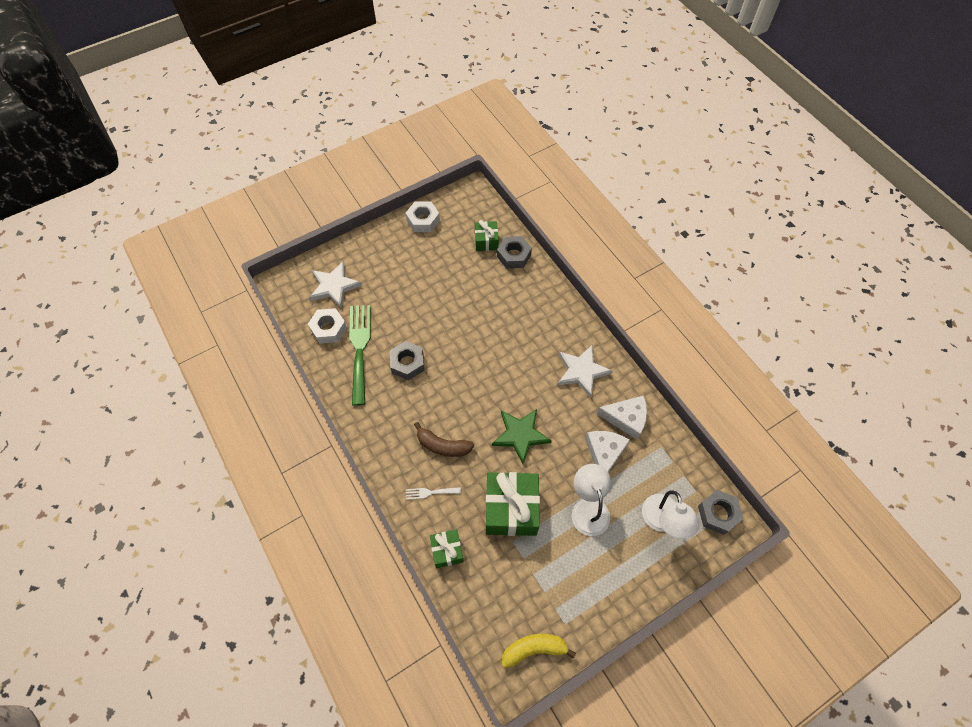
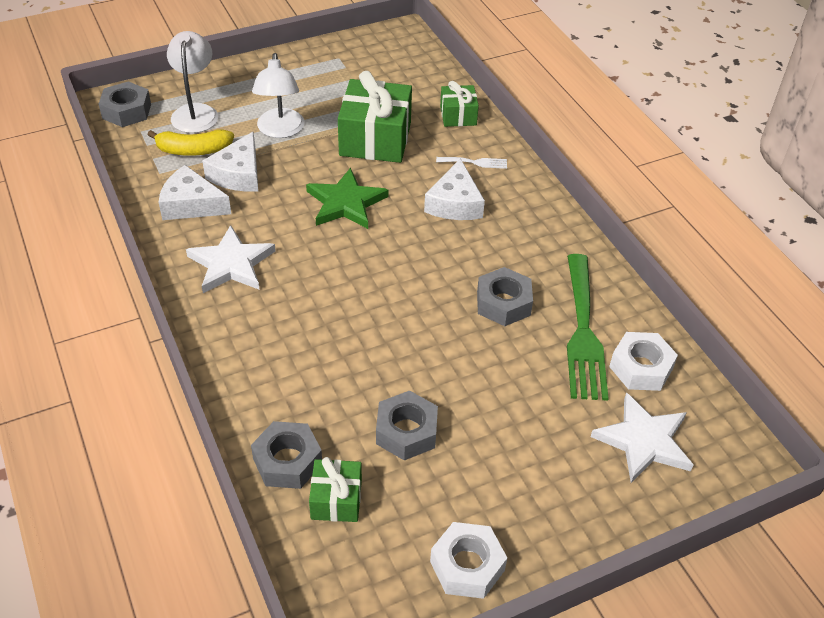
camera: 175 degrees left, 15 degrees down
(443, 446) = (455, 203): brown banana -> white cheese
(457, 277) = (406, 432): none -> grey nut
(534, 649) = (375, 46): yellow banana -> yellow banana (193, 150)

